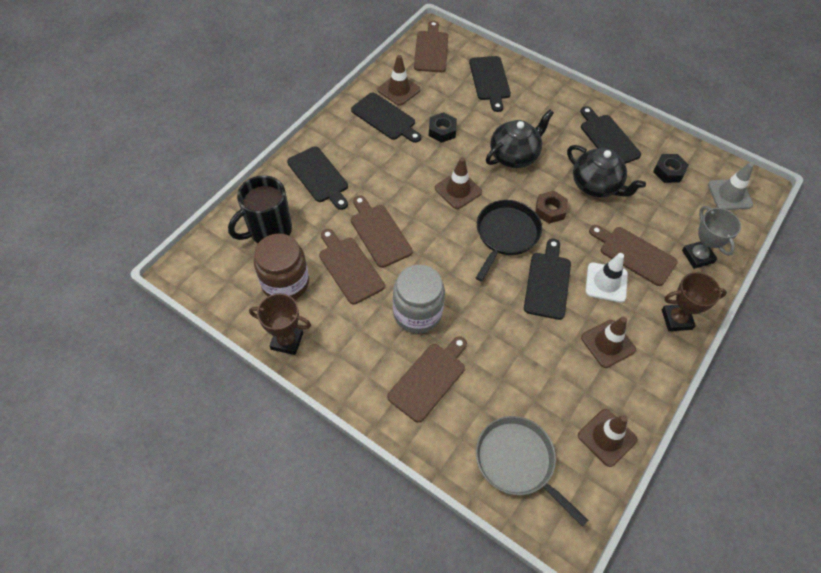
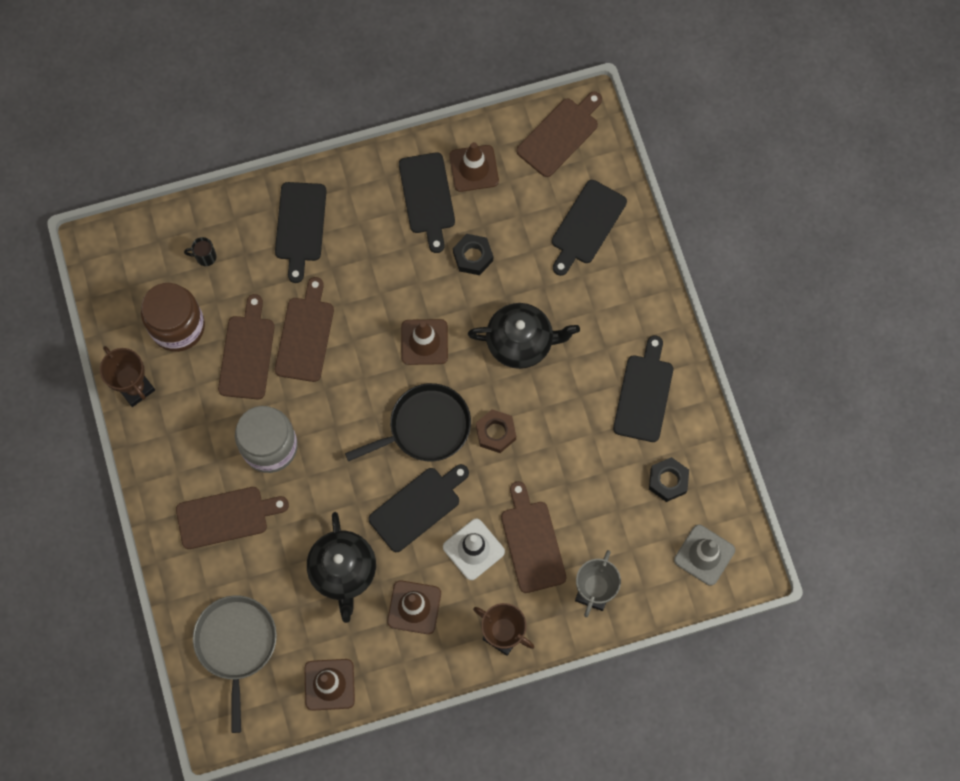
camera: 40 degrees right, 15 degrees up
(269, 230) = (205, 257): black mug -> black mug, size x0.40
(596, 185) = (572, 440): black teapot -> black teapot (343, 571)

